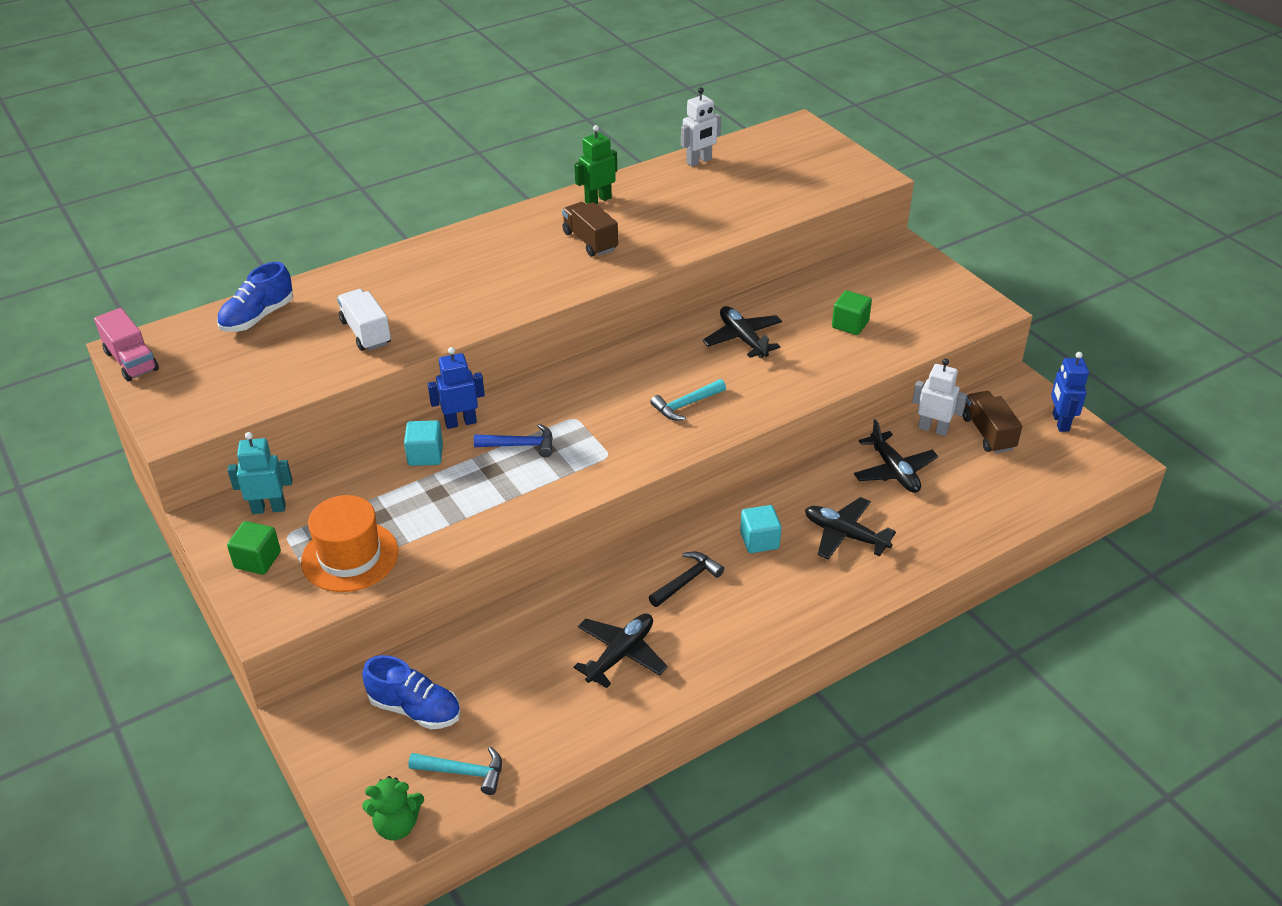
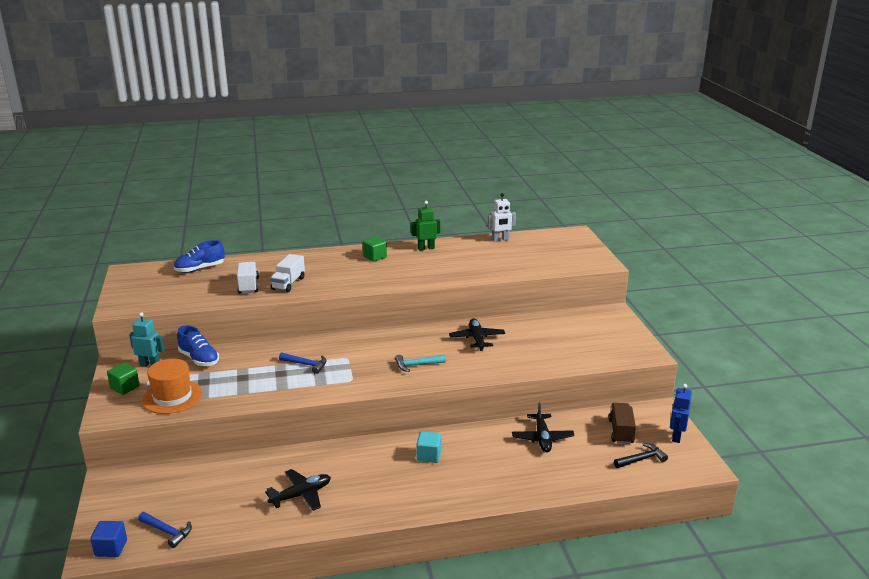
camera: 20 degrees right, 15 degrees down
(131, 361) = (123, 276): pink truck -> none
(397, 825) = (111, 548): green teddy bear -> blue cube
(415, 709) = (166, 492): blue shoe -> blue shoe (199, 359)
(425, 455) = (251, 358): turquoise cube -> none
(428, 314) = (288, 283): none -> white truck
(460, 422) = (282, 347): blue robot -> none
(463, 772) = (167, 532): turquoise hammer -> blue hammer
(590, 241) = (405, 266): brown truck -> none
(687, 580) = (369, 466): black hammer -> black hammer (641, 459)
(845, 535) = (485, 466): black plane -> none
(850, 324) = (550, 345): green cube -> green cube (375, 257)
(933, 429) = (584, 421): white robot -> none

